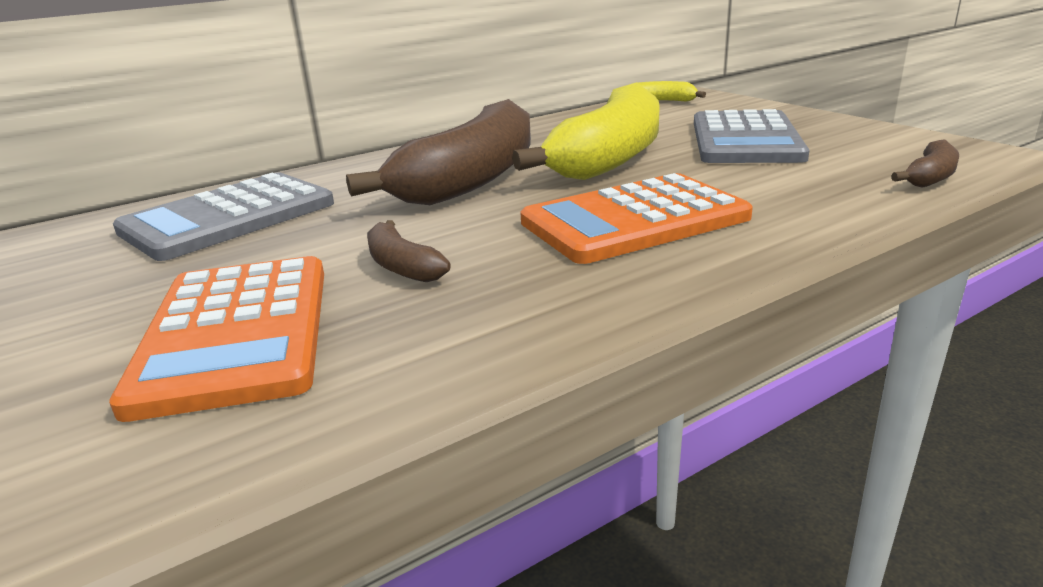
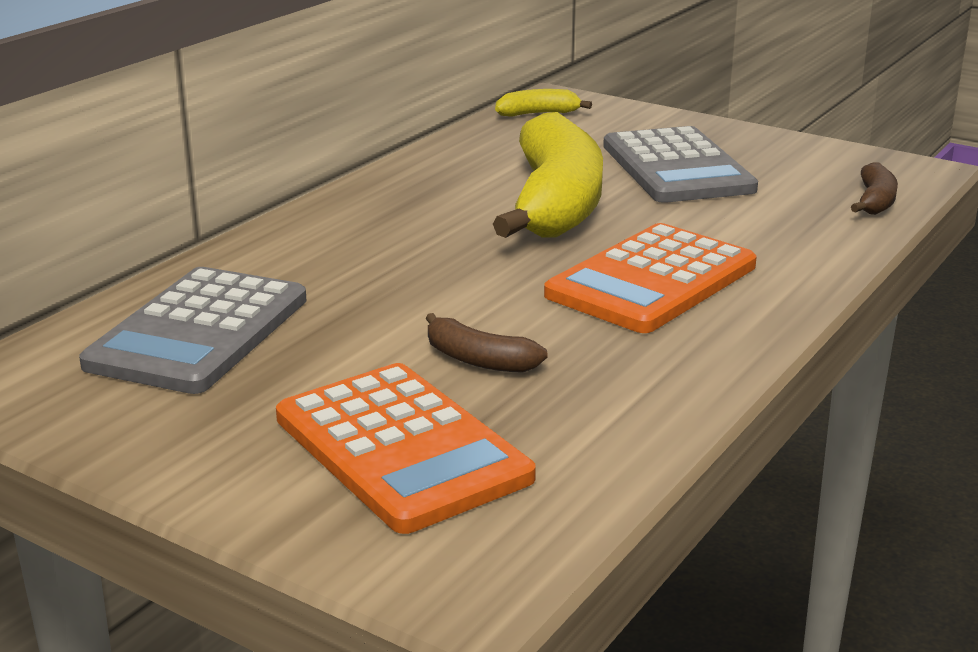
camera: 25 degrees left, 0 degrees up
(471, 179) = (431, 249): brown banana -> none

